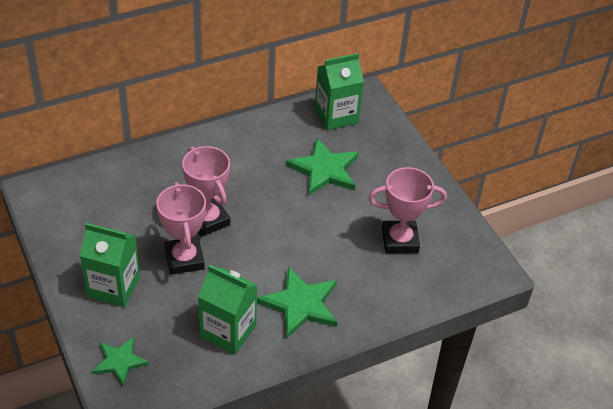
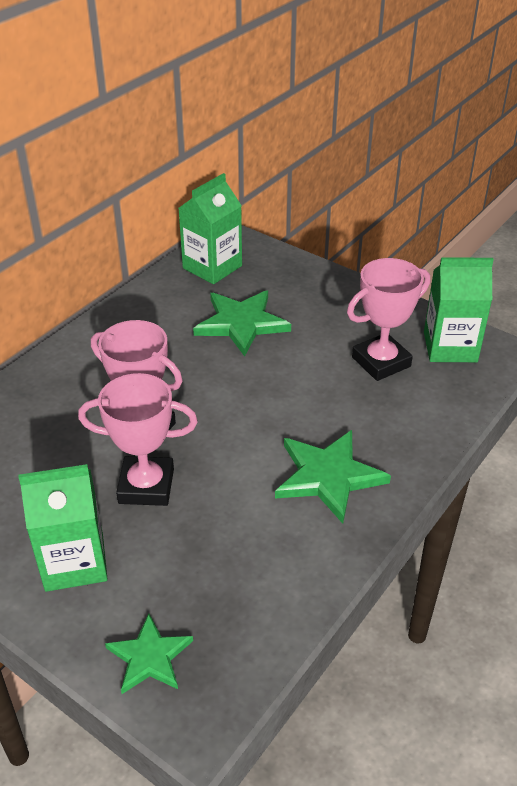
camera: 25 degrees left, 5 degrees down
(184, 259) = (146, 486): pink trophy -> pink trophy turned 45 degrees counterclockwise
(228, 331) = (265, 548): green carton -> green carton (450, 347)

